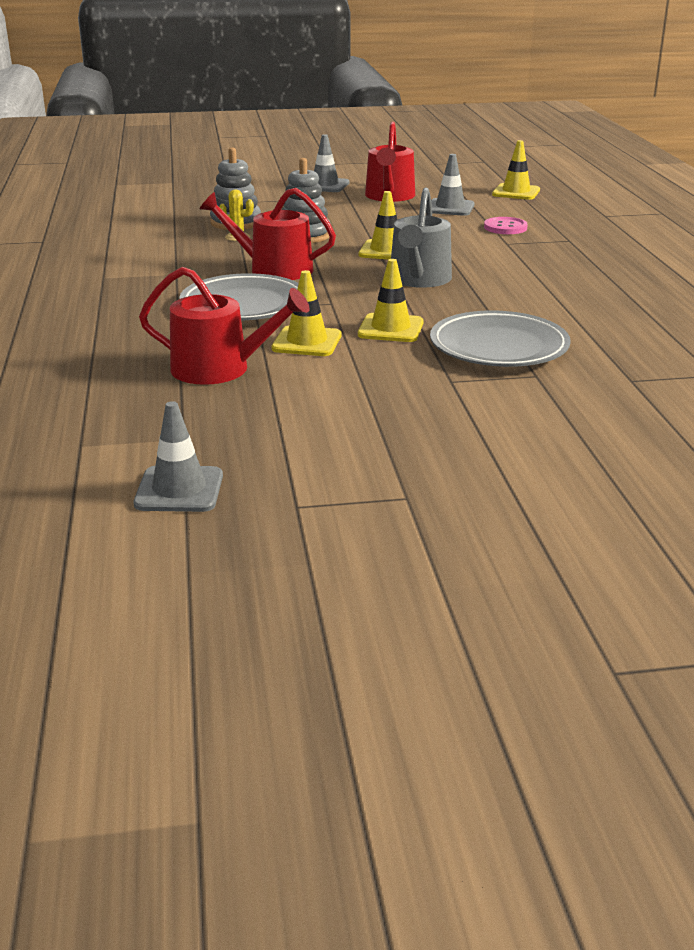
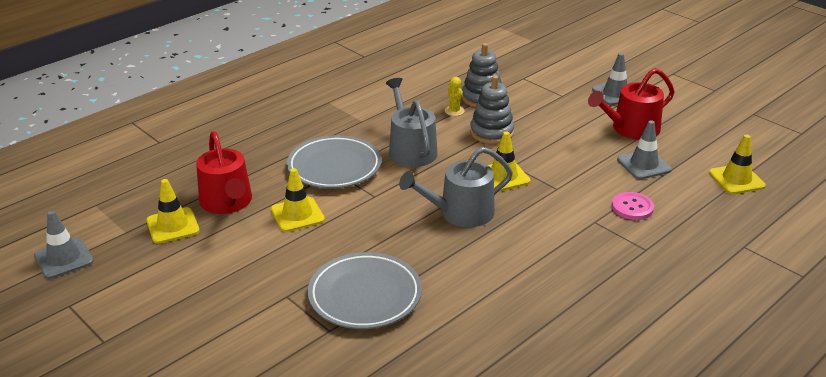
camera: 55 degrees right, 5 degrees up
(273, 269) = (410, 149): red watering can -> grey watering can
(390, 329) = (352, 237): yellow traffic cone -> yellow traffic cone (173, 226)

